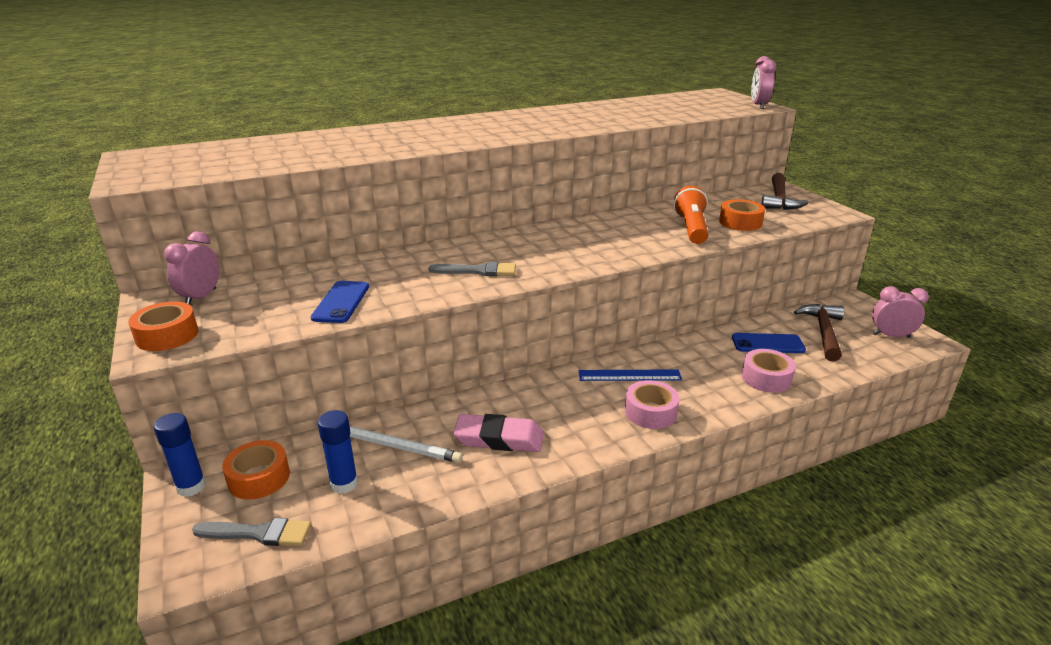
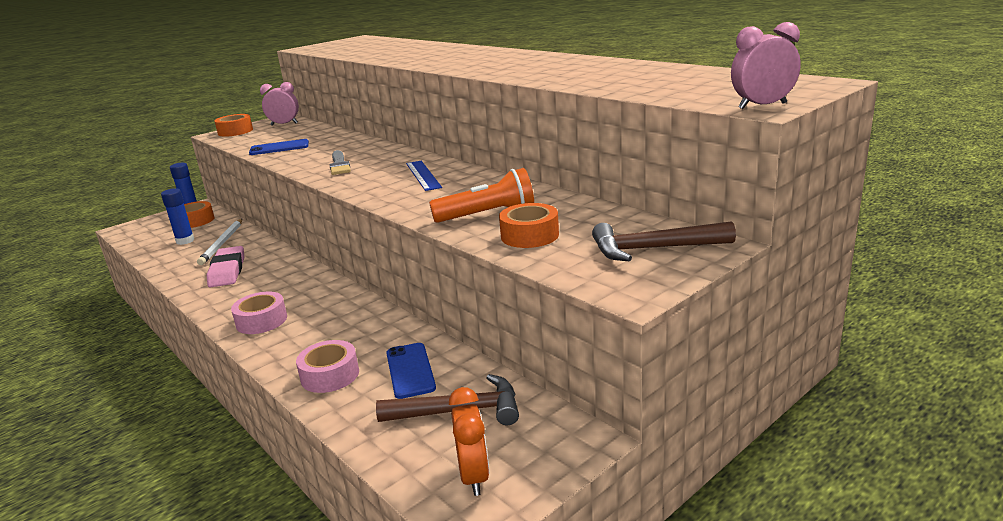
camera: 75 degrees right, 5 degrees down
(258, 533) = (147, 234): grey brush -> none
(629, 375) = (323, 302): blue ruler -> blue ruler (423, 175)
(891, 336) = (474, 476): pink clock -> orange clock

